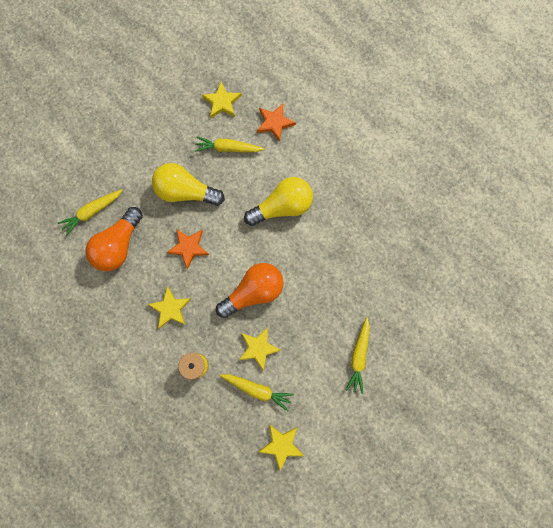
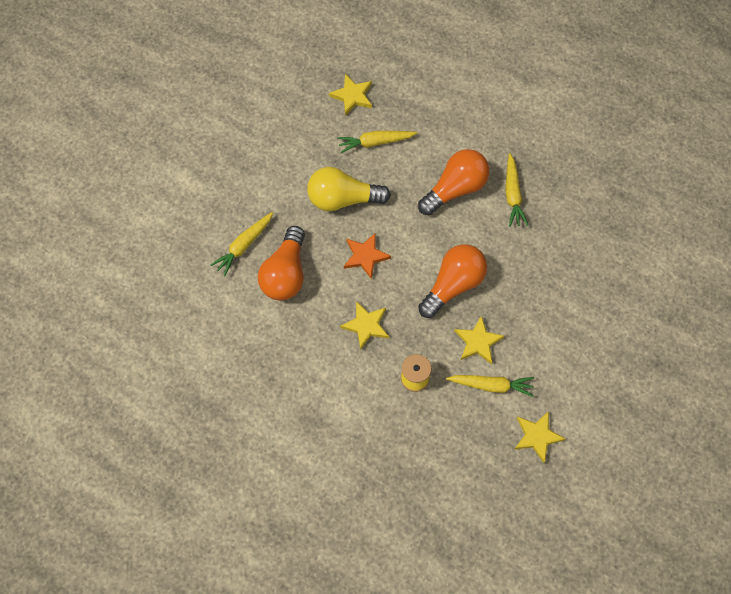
camera: 15 degrees left, 10 degrees down
(274, 123) = (418, 104): orange star -> none
(282, 207) = (455, 189): yellow light bulb -> orange light bulb
(358, 356) = (590, 322): yellow carrot -> yellow carrot (513, 195)

